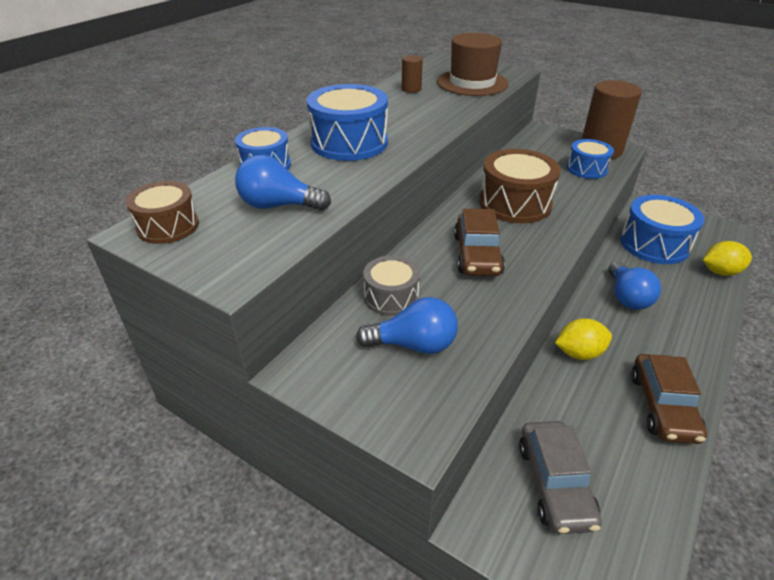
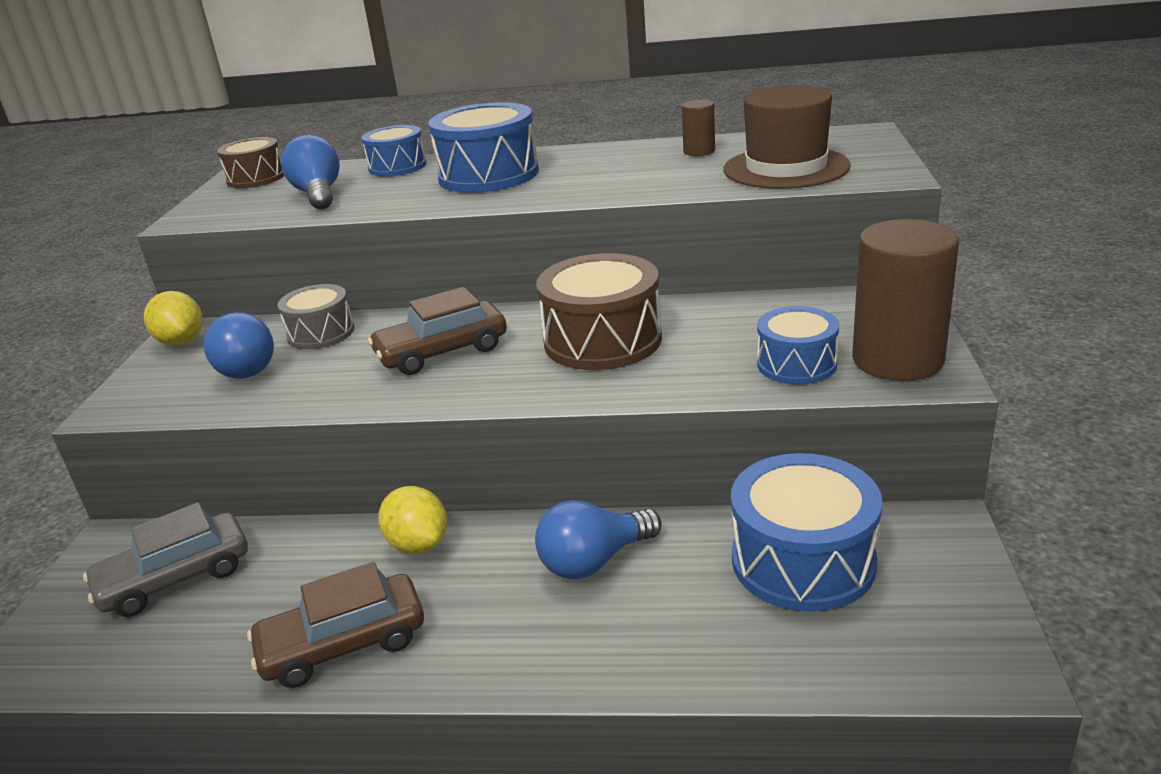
camera: 65 degrees right, 10 degrees down
(720, 272) = (789, 664): yellow lemon -> yellow lemon (181, 341)

